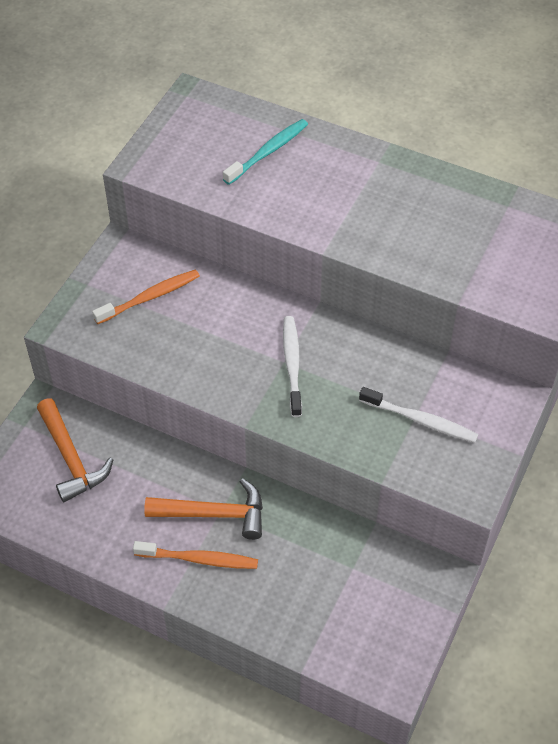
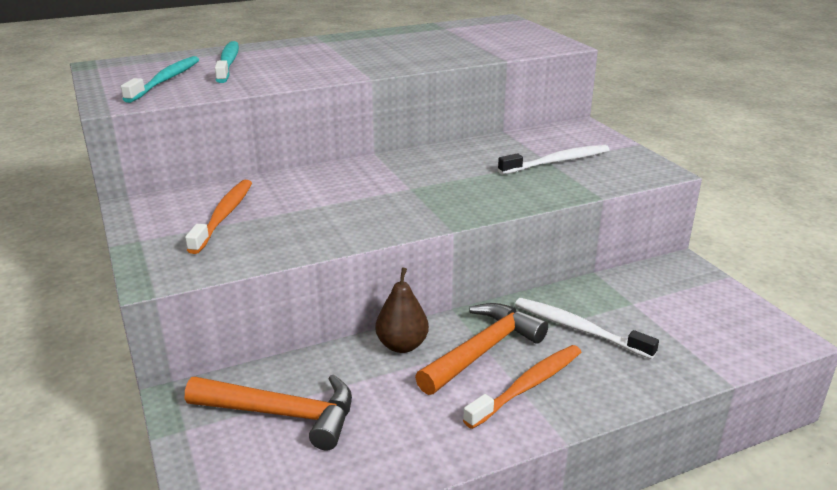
camera: 50 degrees left, 25 degrees down
(181, 468) = (402, 345): none -> brown pear
(201, 152) = (166, 80): none -> turquoise toothbrush
(292, 364) = (419, 186): white toothbrush -> white toothbrush (578, 329)

